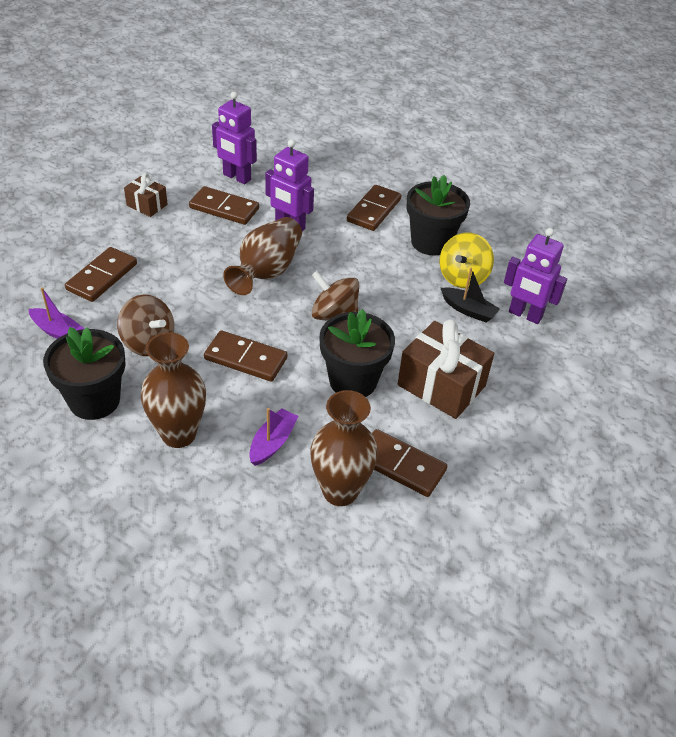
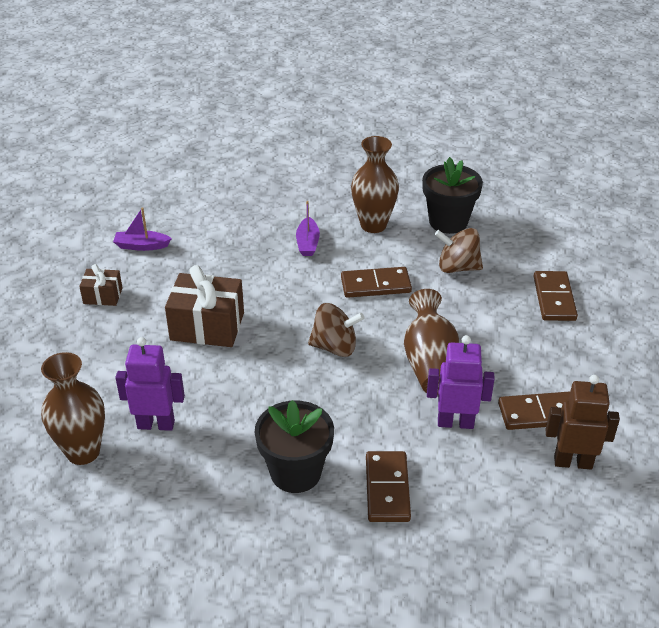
camera: 155 degrees right, 5 degrees down
(58, 332) = (528, 249): purple boat -> purple boat (141, 246)
(147, 205) = (611, 382): brown gift -> brown gift (103, 296)
(236, 177) = (573, 462): purple robot -> brown robot
(340, 491) = (242, 235): brown vase -> brown vase (83, 452)
(353, 381) = (281, 302): black flower pot -> none
(400, 465) = (210, 262): brown domino -> none
(463, 277) = (238, 441): yellow spinning top -> none
(468, 310) = (215, 405): black boat -> none

